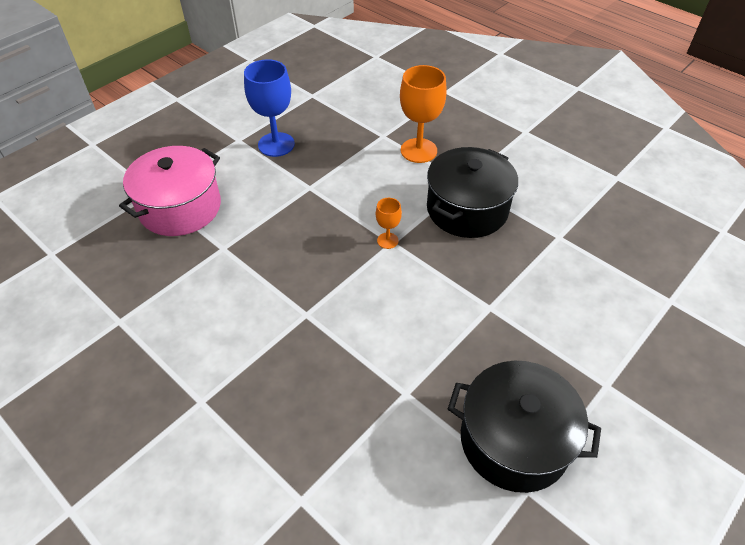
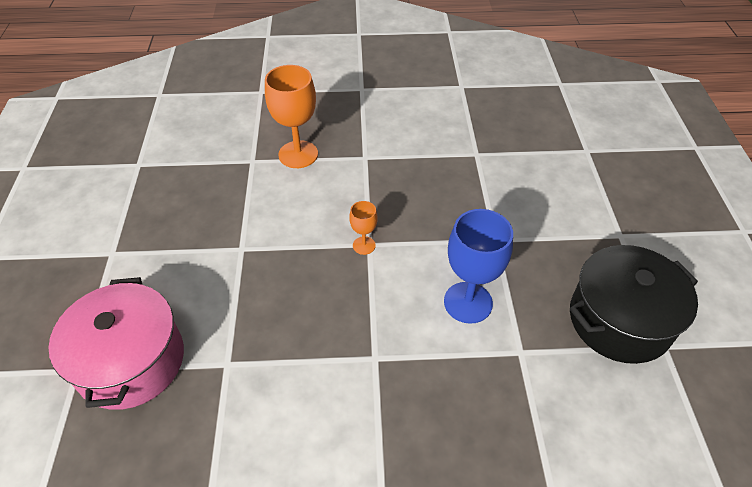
camera: 45 degrees left, 0 degrees up
(276, 144) = (159, 232): blue goblet -> blue goblet (468, 302)
(467, 209) = (392, 177): black pot -> none

